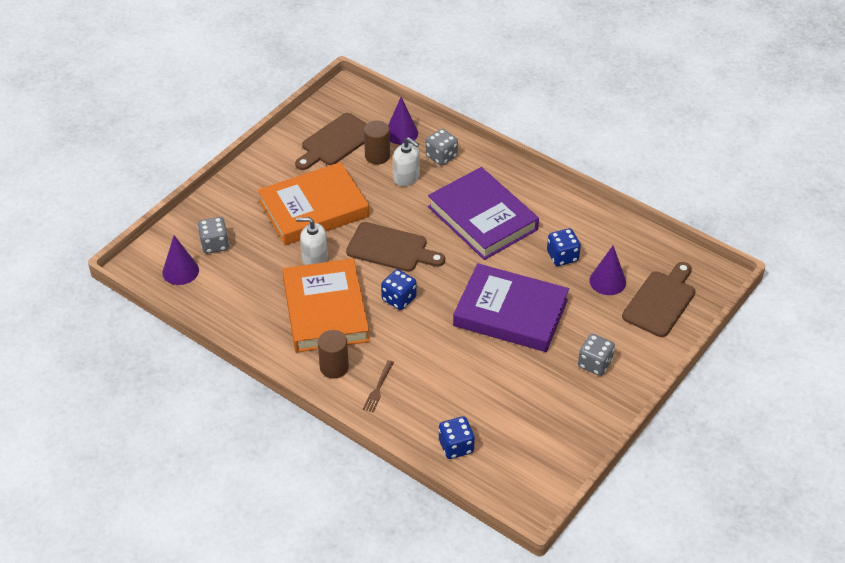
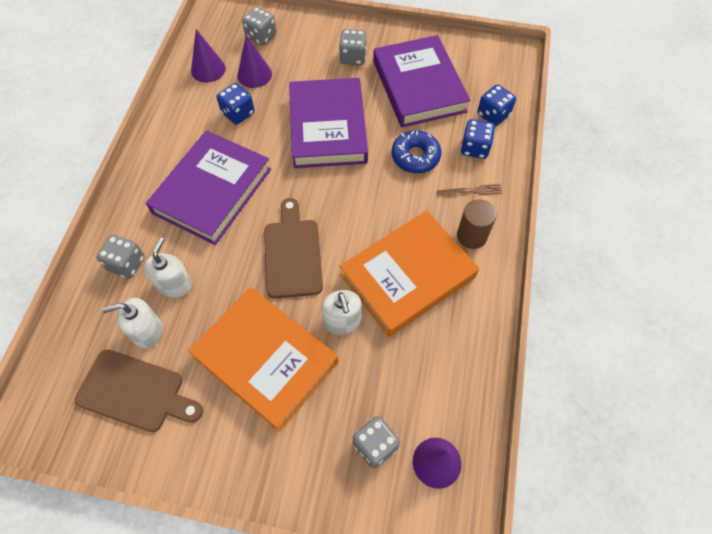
camera: 115 degrees left, 15 degrees up
(377, 156) = (147, 331): brown cylinder -> white soap dispenser
(399, 299) = (357, 218): blue dice -> blue dice (475, 148)
(401, 133) = (96, 322): purple cone -> purple cone (208, 69)
(440, 363) = (415, 156): none -> blue donut
(526, 402) = (419, 86): none -> purple book
(661, 301) = (261, 36): brown cutting board -> grey dice

